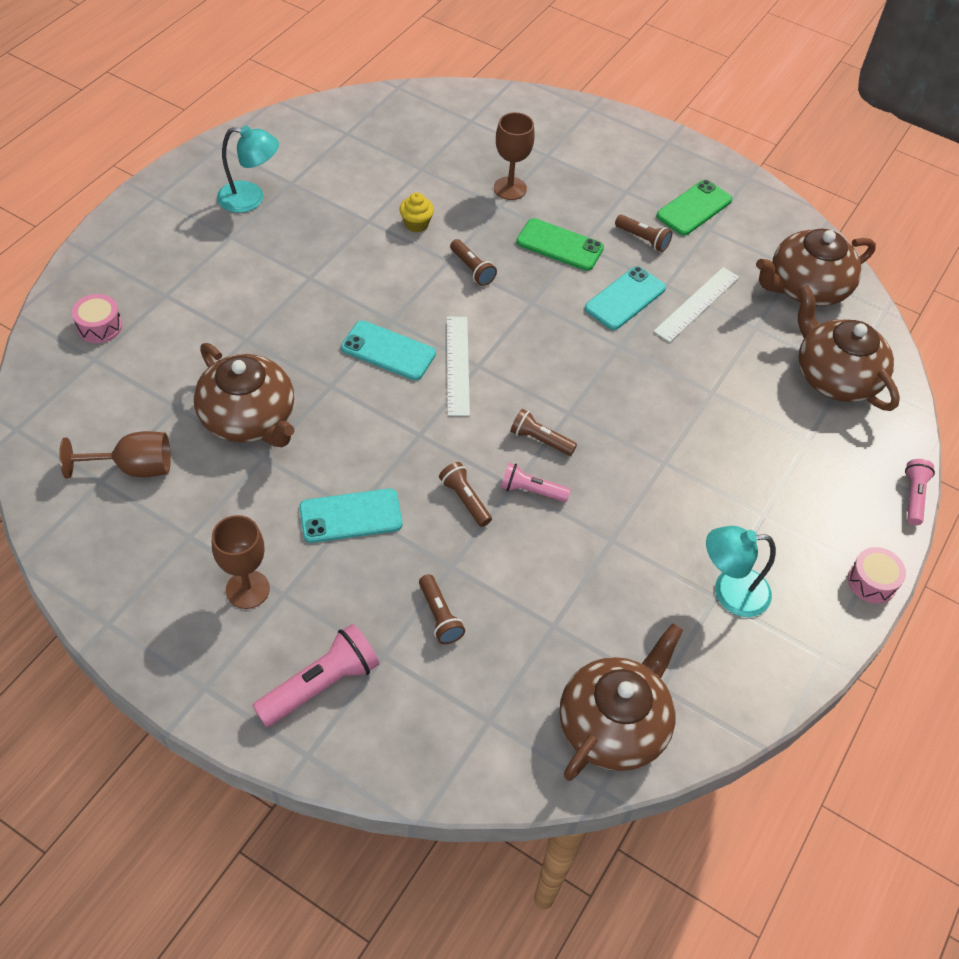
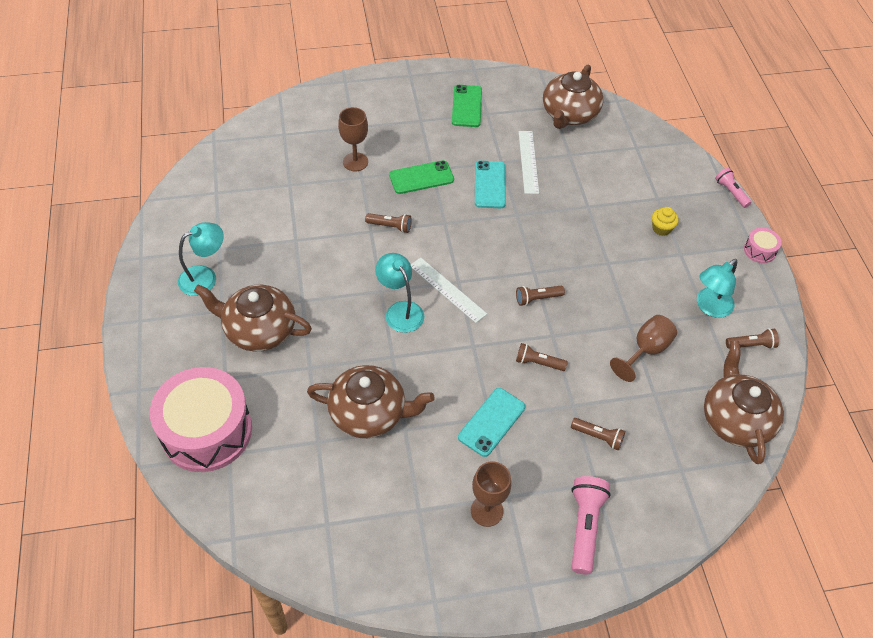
camera: 40 degrees left, 0 degrees up
(99, 326) = (206, 431): pink drum -> pink drum, size x2.44
(133, 468) = (337, 499): brown goblet -> brown goblet (645, 351)
(388, 351) = (400, 310): turquoise phone -> turquoise lamp
(416, 224) = (327, 221): yellow cupcake -> yellow cupcake (661, 229)
(531, 490) = (564, 330): pink flashlight -> none
(643, 239) = (461, 143): brown flashlight -> brown flashlight (751, 345)
(835, 377) = (633, 154): brown teapot -> brown teapot (259, 330)

